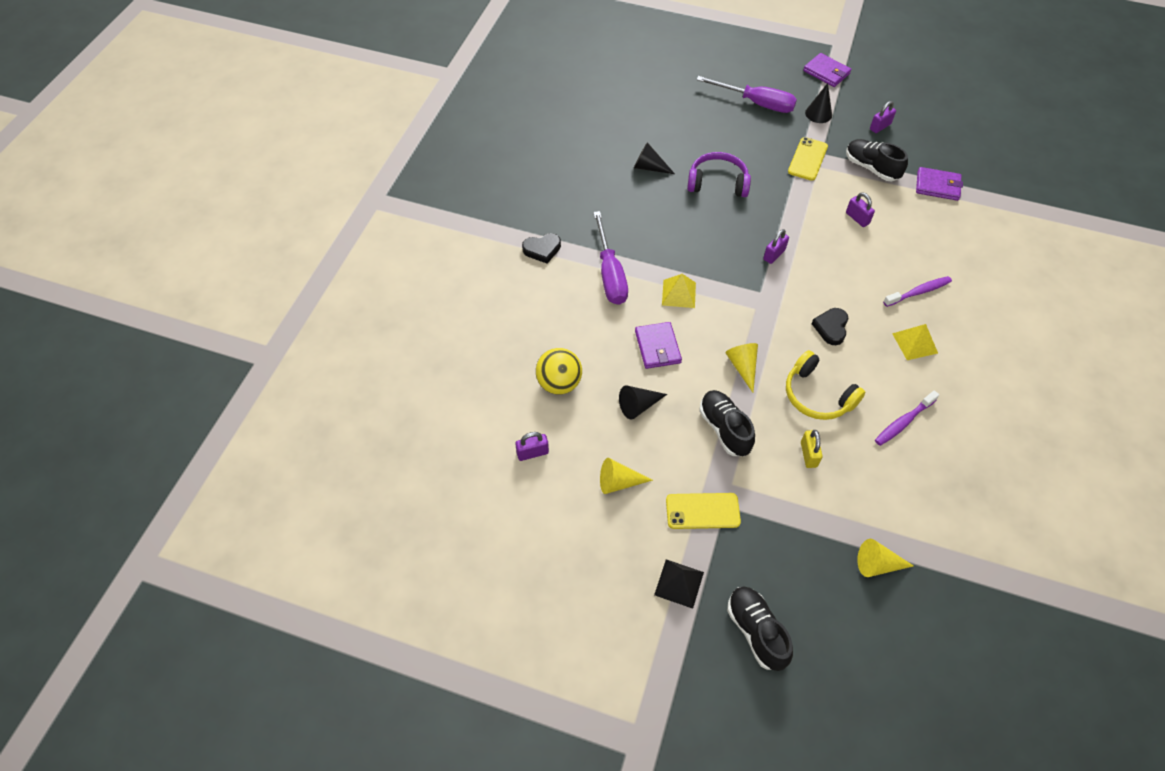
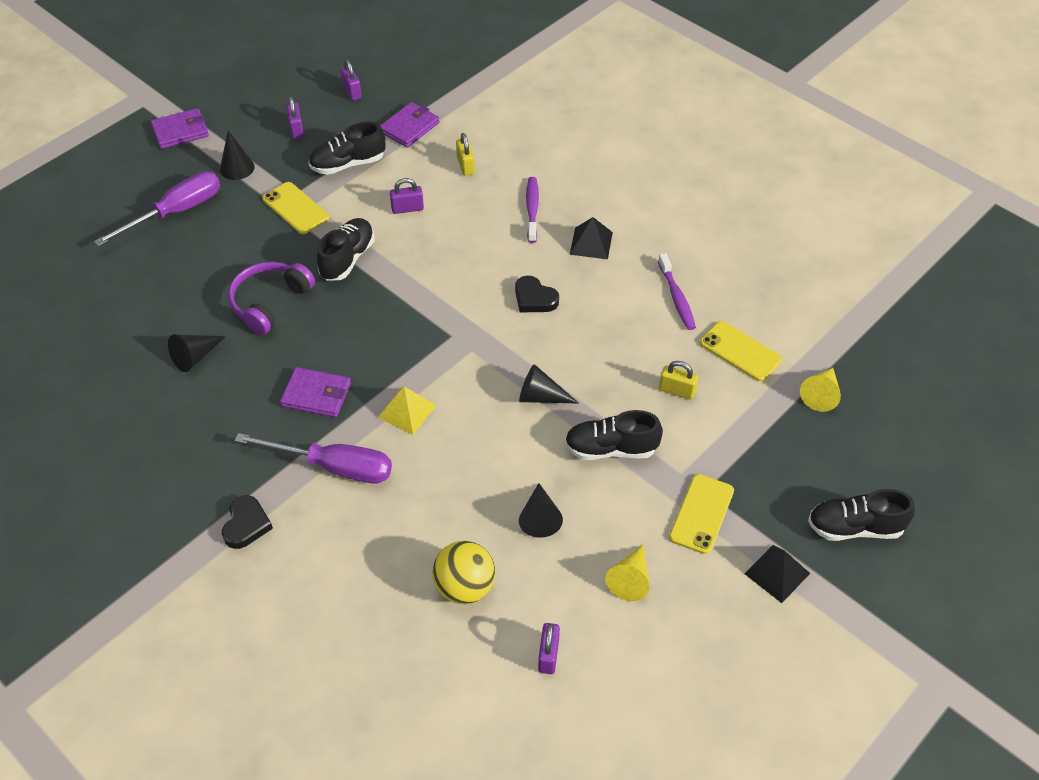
camera: 65 degrees left, 5 degrees down
(657, 347) = (469, 464): purple wallet -> purple wallet (316, 395)
(743, 367) = (541, 396): yellow cone -> black cone
(774, 254) = (409, 300): purple padlock -> purple padlock (352, 91)
(785, 205) = (347, 259): none -> black shoe
(817, 396) = (611, 350): yellow headphones -> none
(880, 487) = (740, 351): none -> yellow phone
(915, 343) = (591, 243): yellow pyramid -> black pyramid
(928, 234) = (465, 165): none -> yellow padlock

